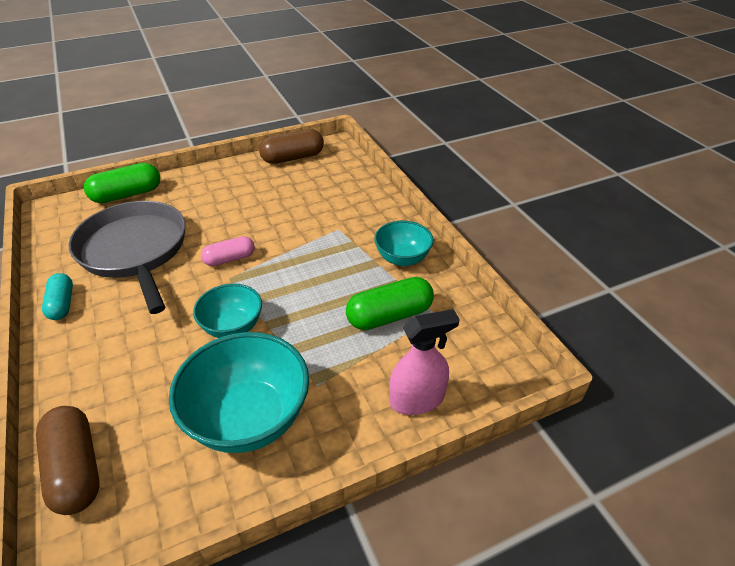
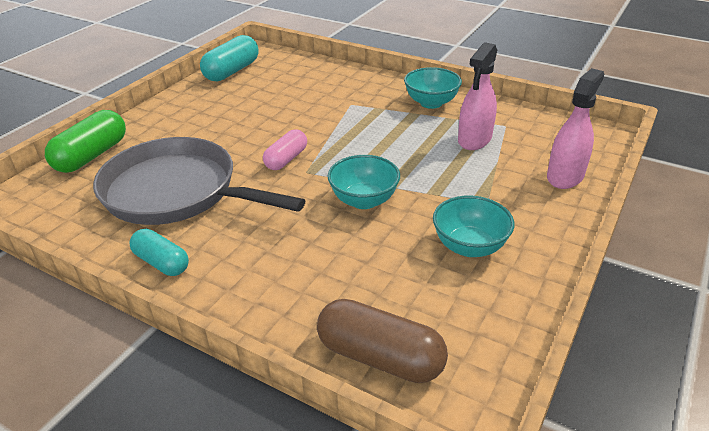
camera: 35 degrees left, 5 degrees down
(249, 418) = (469, 246): turquoise bowl -> turquoise bowl, size x0.59
(293, 158) = (232, 71): brown capsule -> turquoise capsule
(389, 315) = (474, 139): green capsule -> pink spray bottle

